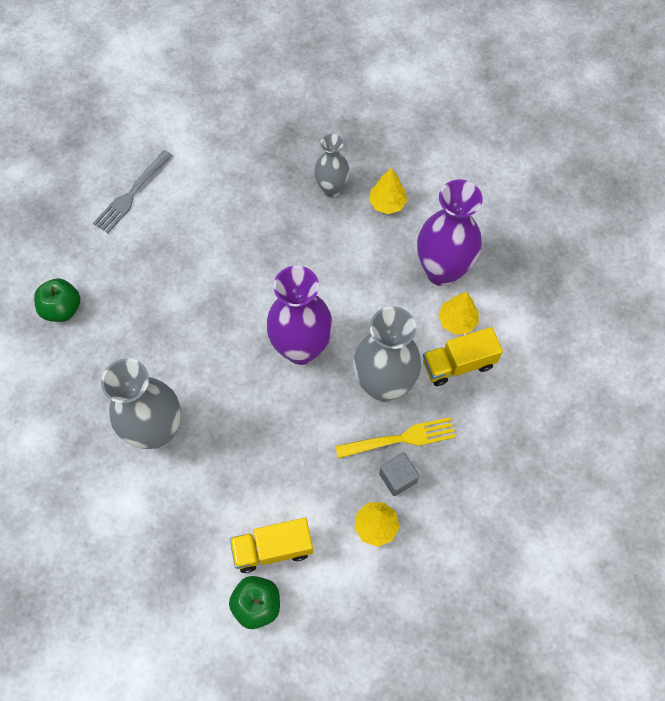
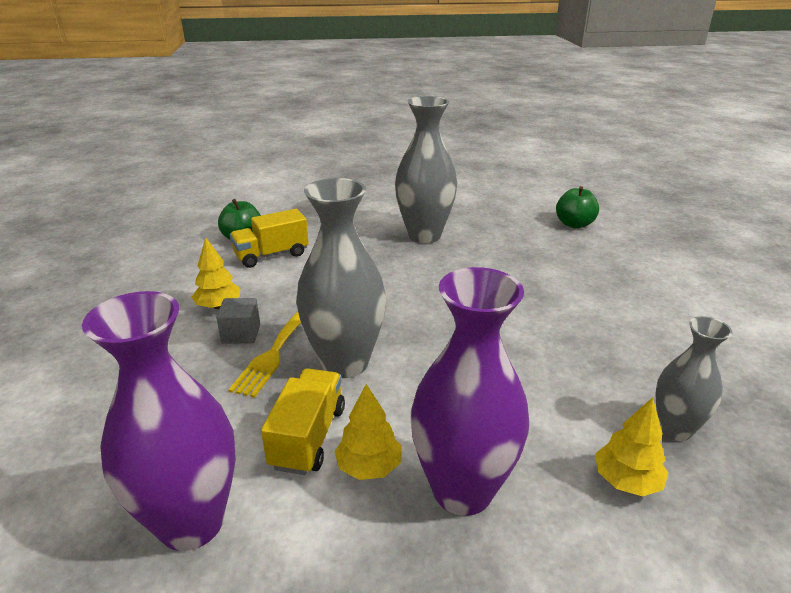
camera: 120 degrees right, 35 degrees down
(132, 194) = (703, 280): grey fork -> none
(273, 548) = (271, 255): yellow truck -> yellow truck turned 135 degrees counterclockwise
(301, 348) = (439, 324): purple vase -> purple vase (191, 523)

